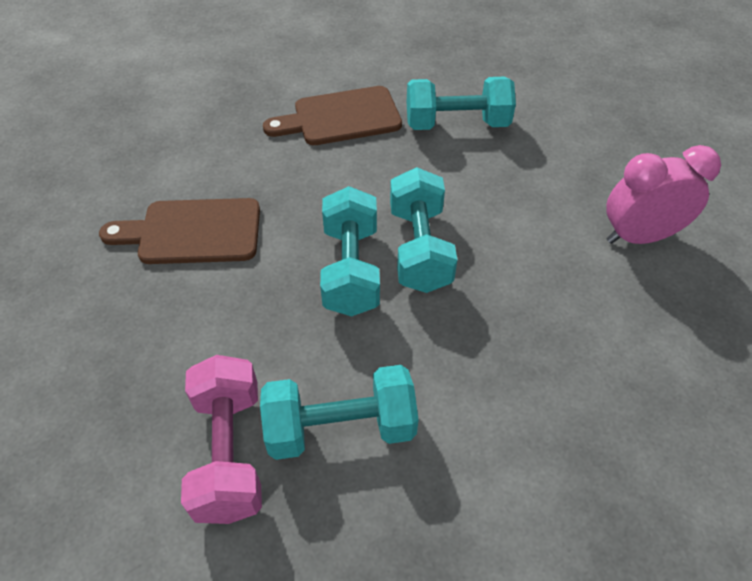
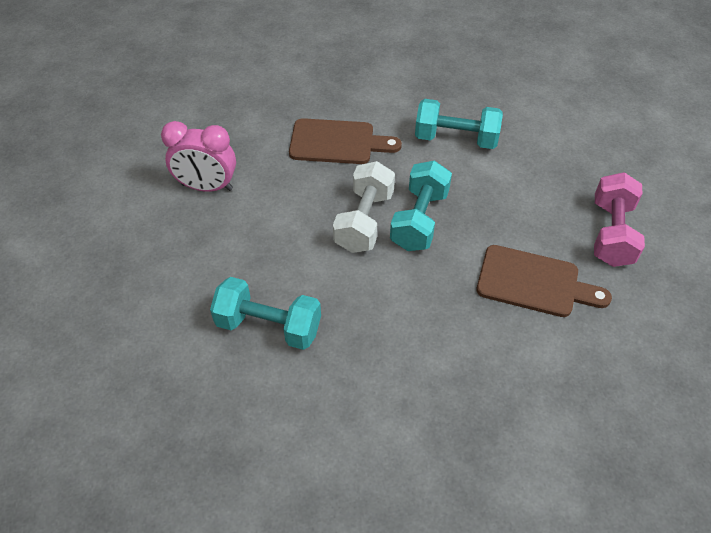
camera: 160 degrees left, 0 degrees up
(229, 452) = (519, 144): pink dumbbell -> pink dumbbell (611, 233)
(341, 117) = (375, 370): brown cutting board -> brown cutting board (337, 142)
(419, 248) = (364, 221): turquoise dumbbell -> white dumbbell

